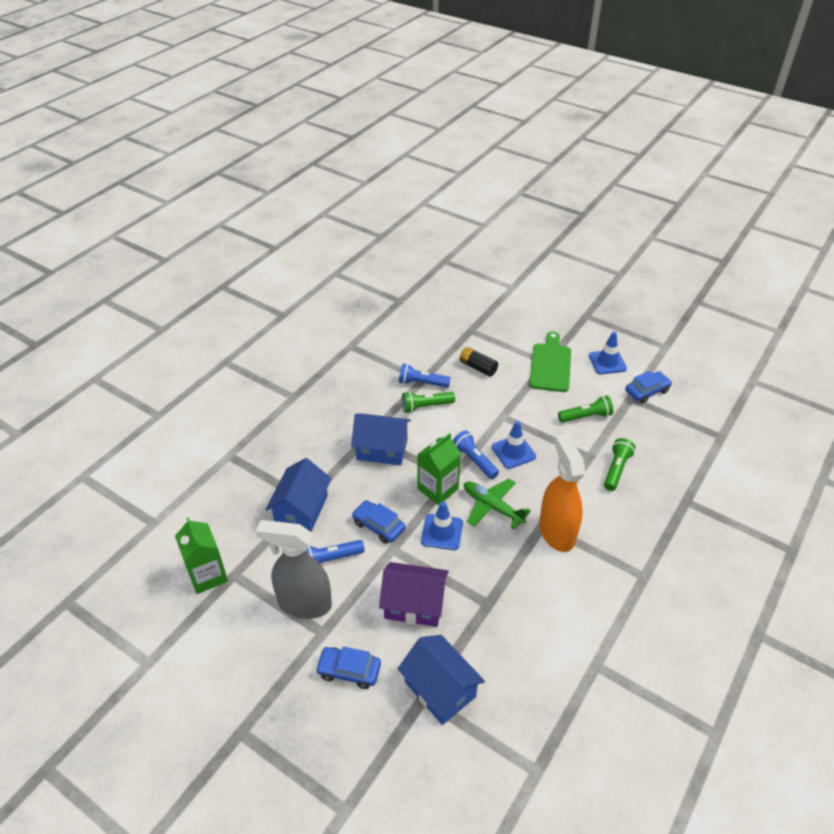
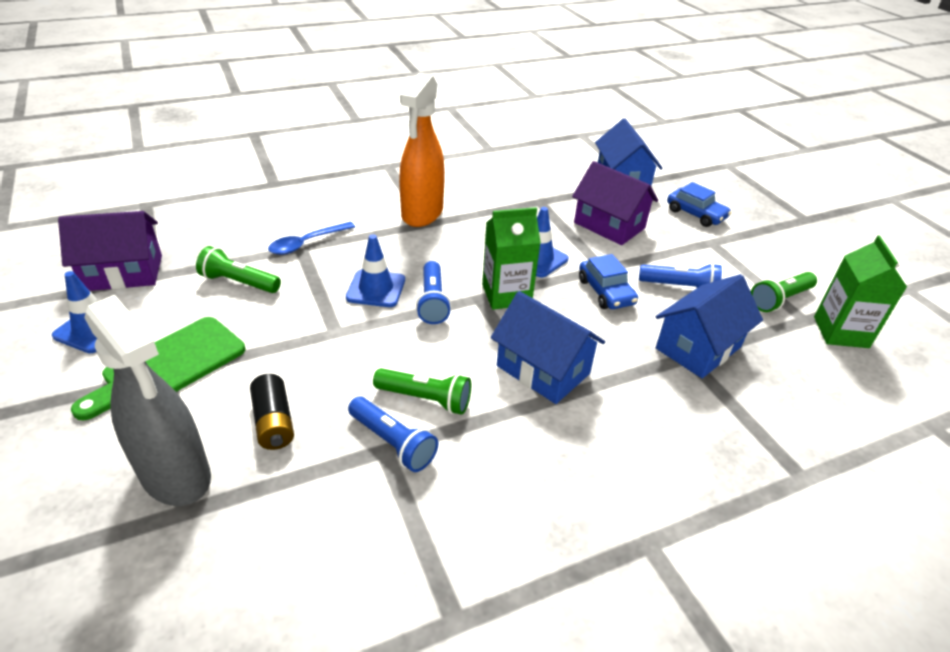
camera: 150 degrees left, 5 degrees down
(304, 603) = (724, 266): grey spray bottle -> grey spray bottle (176, 475)
(492, 507) = (462, 255): green plane -> none
(591, 461) = (307, 243): none -> blue spoon
(616, 469) = (293, 227): green flashlight -> green flashlight (780, 300)
(647, 391) = (123, 273): blue car -> purple house

